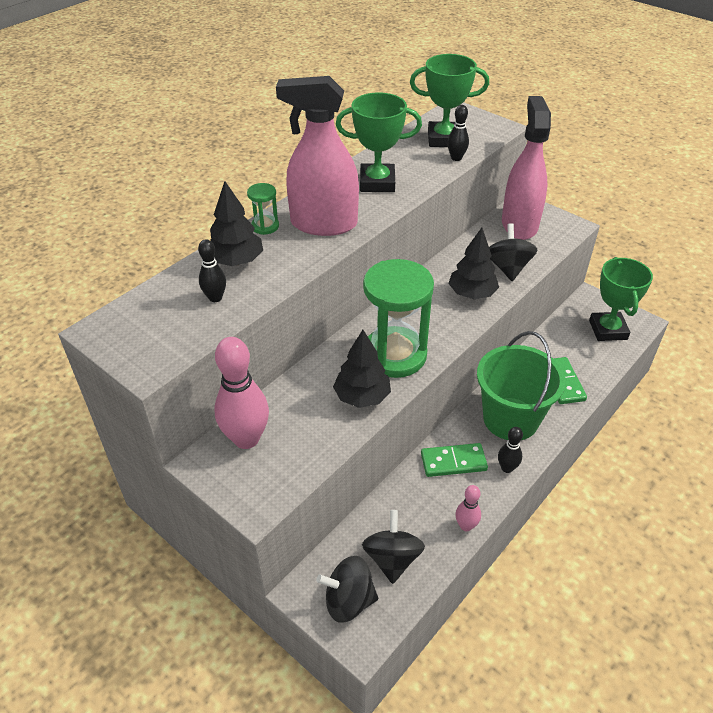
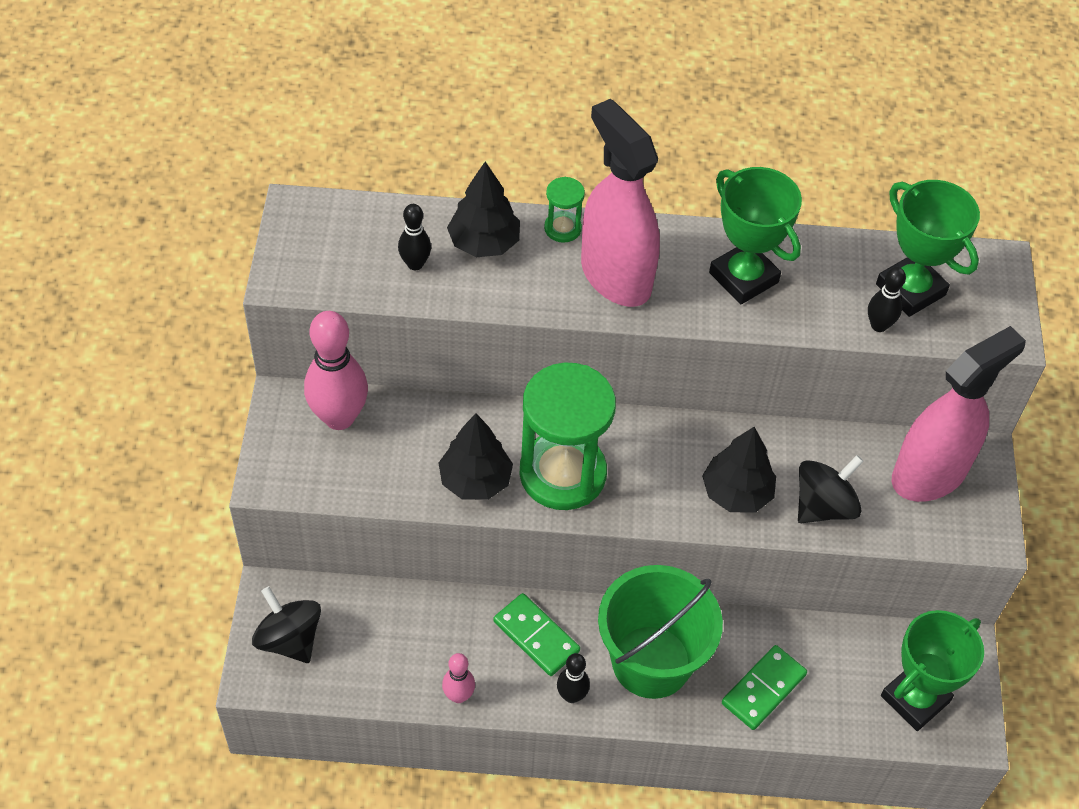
camera: 50 degrees right, 10 degrees up
(392, 559) = (365, 649): black spinning top -> none

